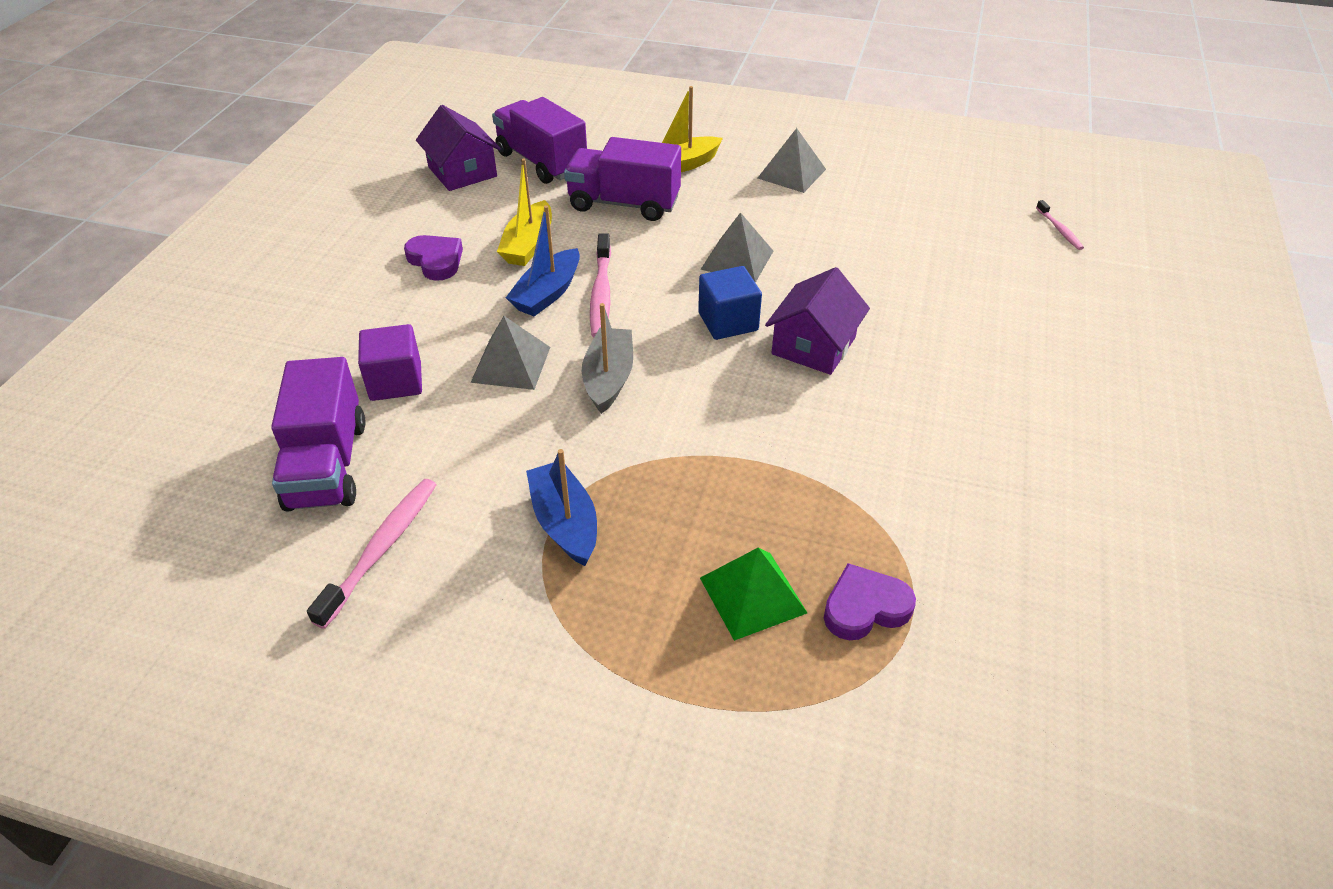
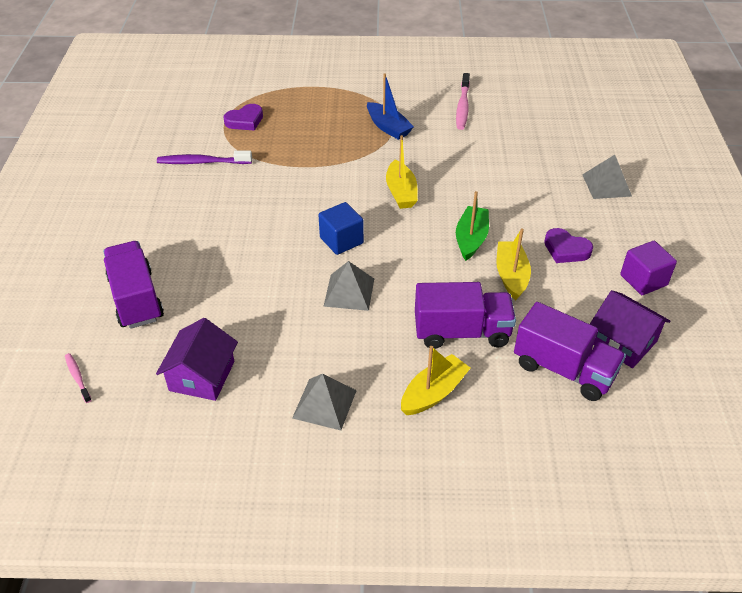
camera: 165 degrees right, 0 degrees up
(327, 465) = (517, 130): purple truck -> purple truck (136, 299)
(395, 381) = (519, 170): purple cube -> purple cube (643, 280)
(511, 364) = (462, 190): grey pyramid -> grey pyramid (606, 185)
(547, 293) = (471, 239): blue boat -> green boat
(601, 294) = (435, 245): pink toothbrush -> none
(609, 378) = (401, 192): grey boat -> yellow boat
(752, 595) = (294, 117): green pyramid -> none
(813, 345) = (281, 234): purple house -> purple house (202, 376)
(950, 507) = (202, 162): none -> purple toothbrush

